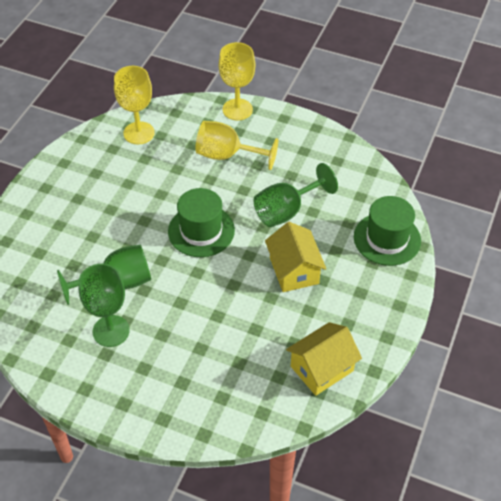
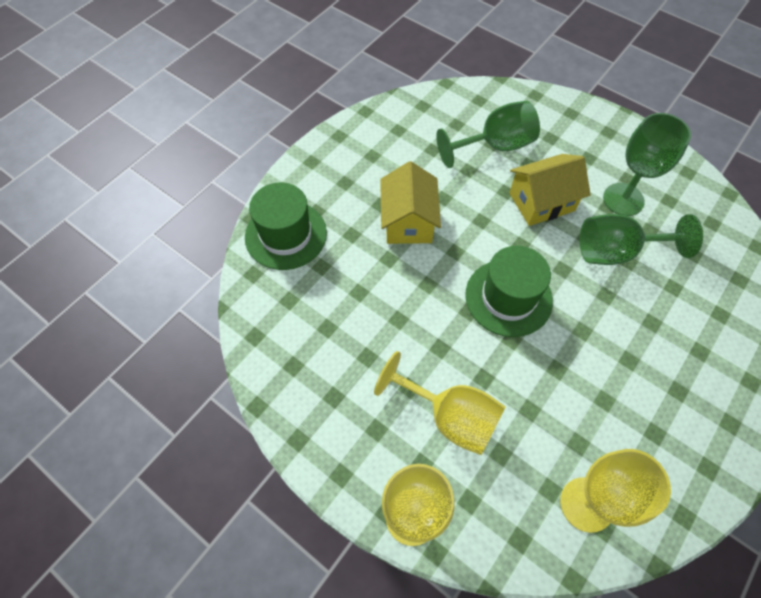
camera: 165 degrees left, 10 degrees up
(286, 211) = (391, 301): green goblet -> green goblet (495, 146)
(322, 368) = (413, 122): yellow house -> yellow house (541, 202)

